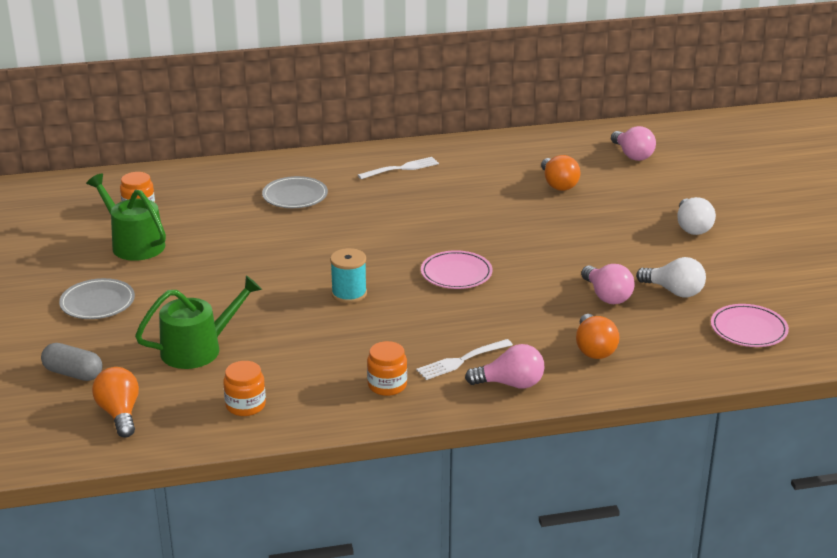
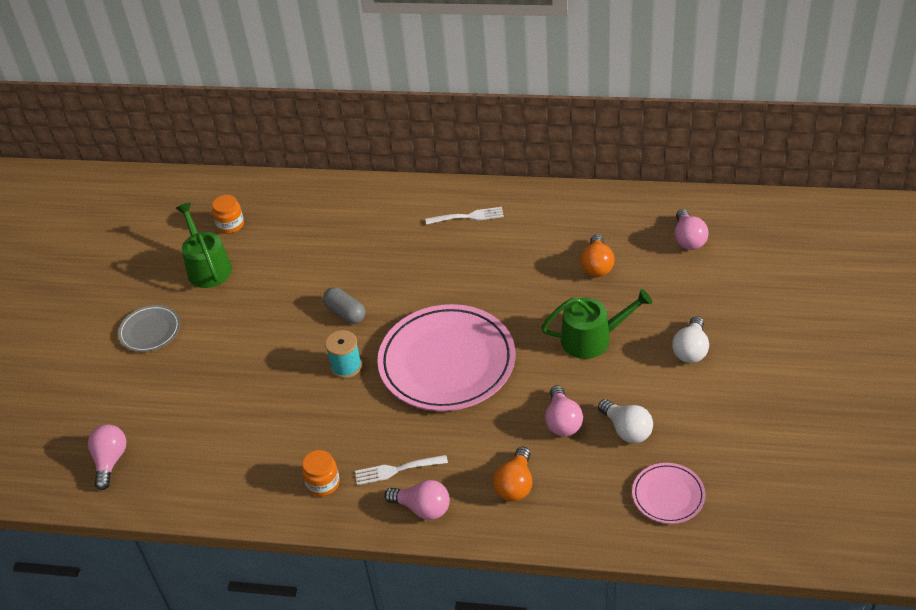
camera: 25 degrees right, 15 degrees up
(73, 373) = (97, 407): grey capsule -> grey capsule (345, 313)
(120, 414) = (110, 461): orange light bulb -> pink light bulb
(198, 349) = (199, 403): green watering can -> green watering can (592, 338)
(245, 405) = (204, 477): orange jar -> none
(295, 196) = (361, 234): grey plate -> none
(456, 273) = (447, 362): pink plate -> pink plate, size x2.12

